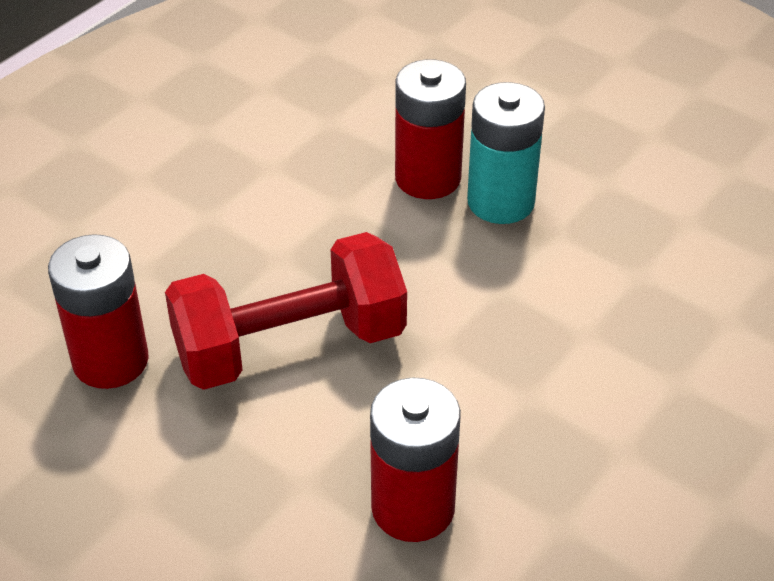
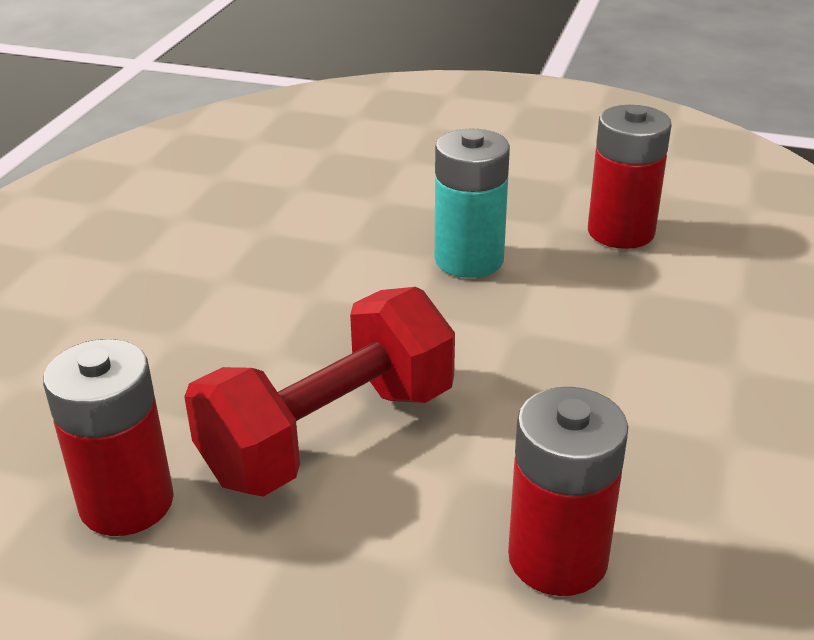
camera: 20 degrees left, 10 degrees down
(428, 178) = (386, 255): red battery -> red battery (621, 232)

